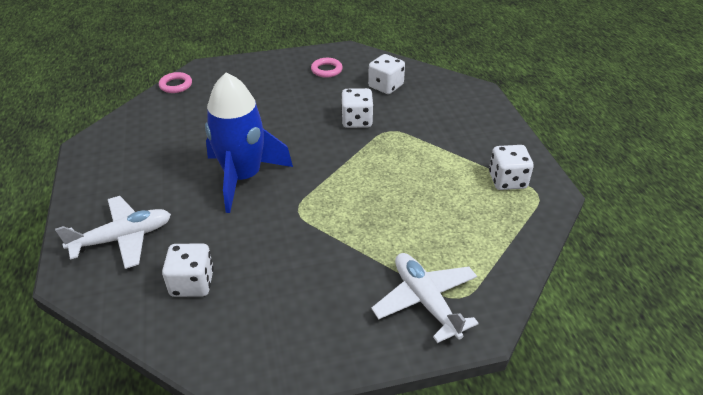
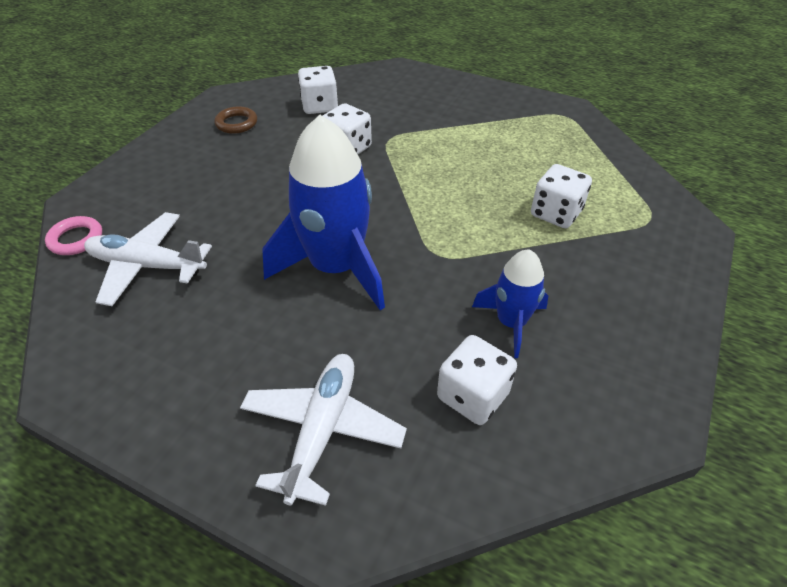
camera: 50 degrees left, 5 degrees up
(267, 272) = (511, 323): none -> blue rocket
(326, 70) = (236, 123): pink ring -> brown ring
(425, 301) = (640, 239): white plane -> white plane (147, 266)
(507, 180) = (533, 119): white dice -> white dice (555, 213)

